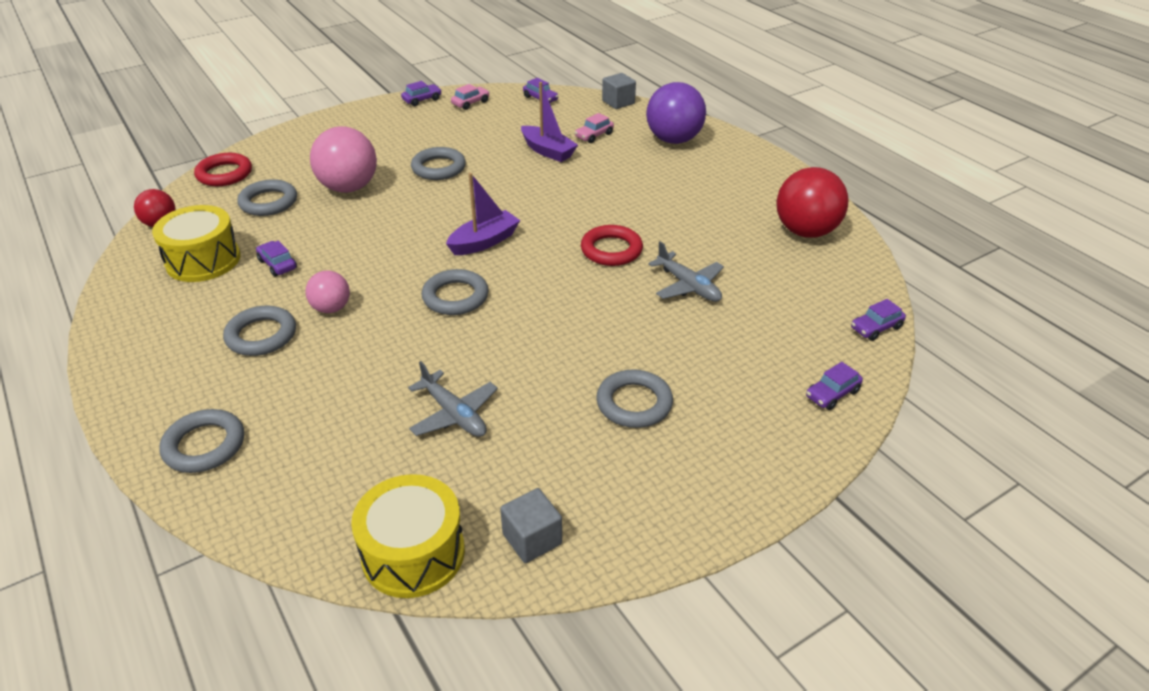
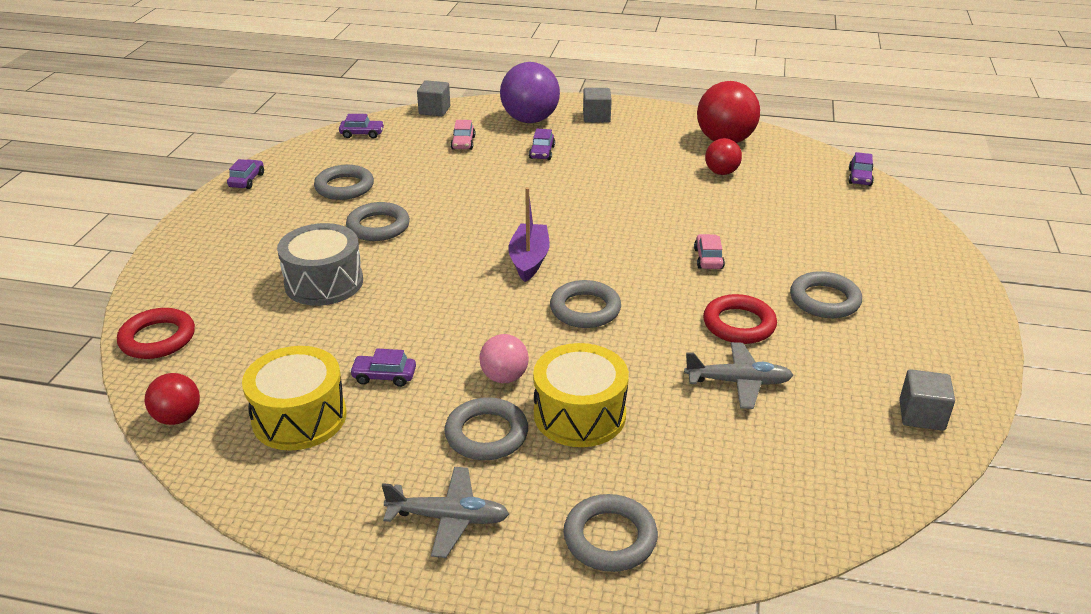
camera: 45 degrees left, 5 degrees down
(268, 202) = (264, 335): grey ring -> grey ring (344, 187)
(349, 188) = (324, 282): pink ball -> grey drum
(413, 553) = (881, 478): yellow drum -> yellow drum (579, 414)
(470, 103) = (302, 163): pink car -> pink car (708, 258)
(548, 151) = (448, 171): purple boat -> none
(611, 250) = (630, 215): red ring -> red ring (739, 324)
(688, 286) = (721, 211): grey plane -> grey plane (449, 518)
(730, 161) = (596, 117): none -> grey cube
(750, 255) = (721, 172): none -> red ball
(832, 394) = (905, 227): purple car -> purple car (542, 152)

